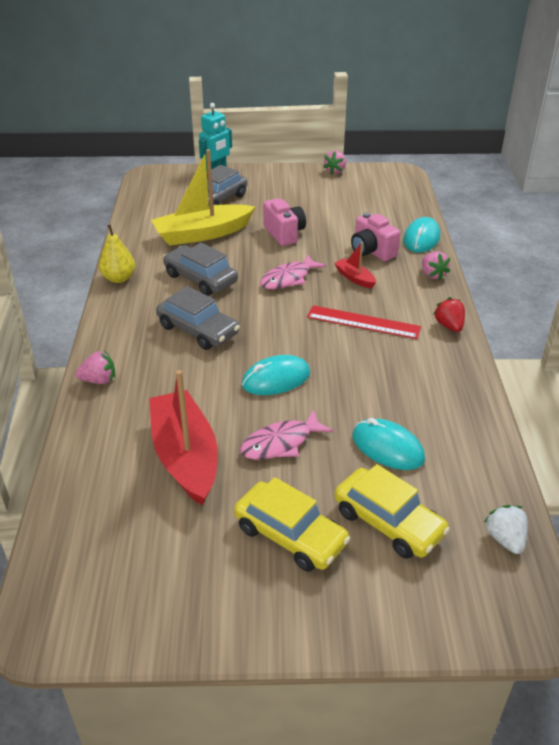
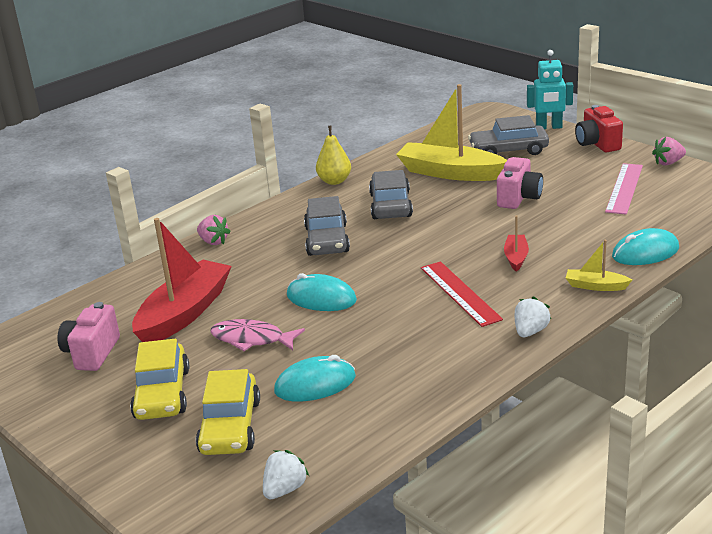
camera: 50 degrees right, 10 degrees down
(270, 173) = (597, 144): none -> red camera
(288, 279) = (458, 234): pink fish -> none
(338, 199) = (624, 188): none -> pink ruler
(372, 251) = (573, 243): pink camera -> pink camera (92, 353)
(387, 447) = (315, 384): turquoise mouse -> turquoise mouse turned 75 degrees clockwise
(432, 275) = (595, 286): pink strawberry -> yellow boat
(449, 326) = (530, 331): red strawberry -> white strawberry

